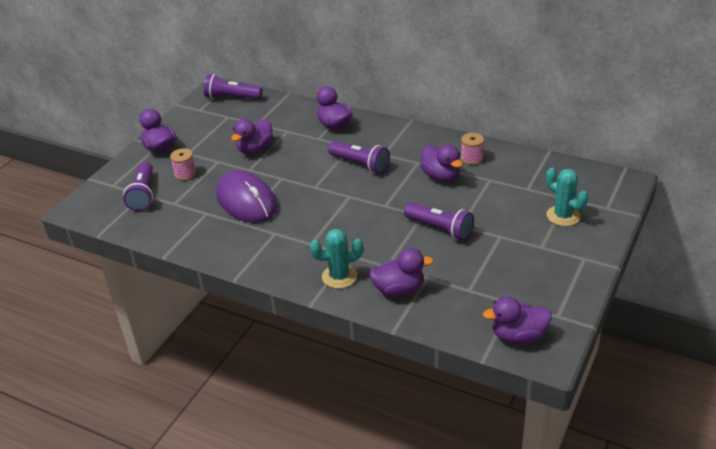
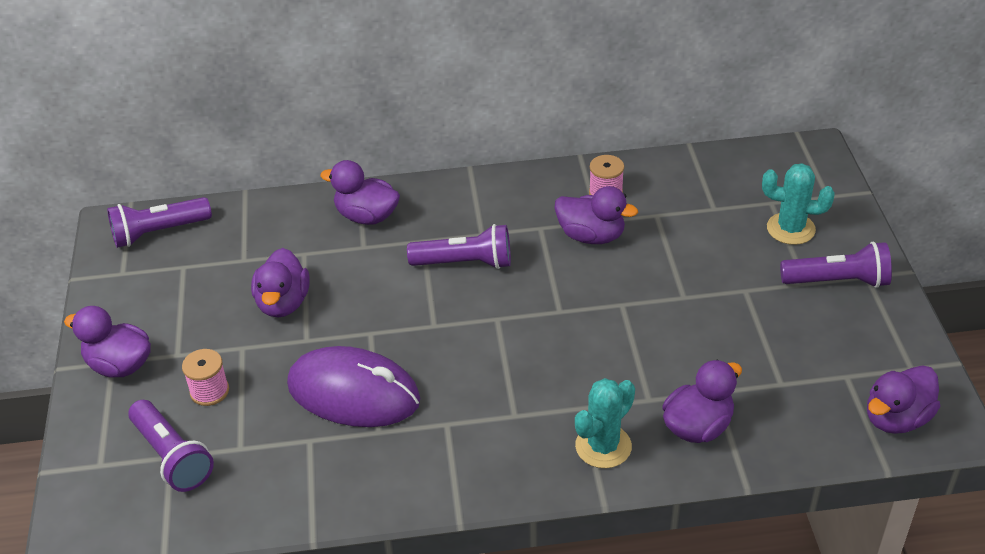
camera: 35 degrees left, 5 degrees up
(440, 229) = (664, 313): purple flashlight -> purple flashlight (837, 281)

